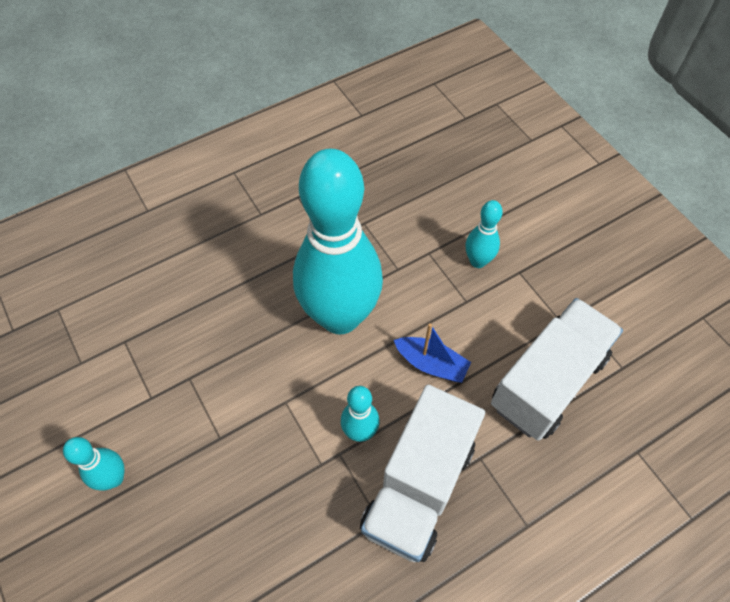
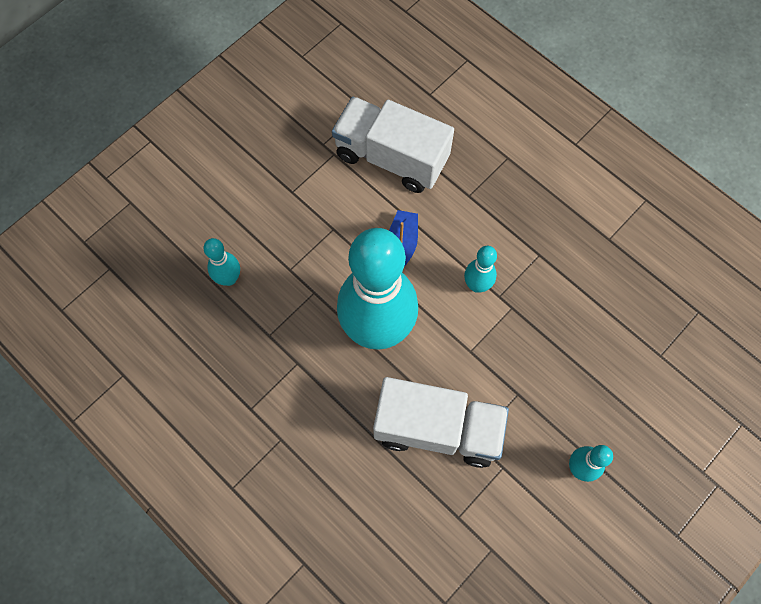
camera: 105 degrees left, 10 degrees up
(418, 486) = (505, 233): white truck -> white truck (437, 428)
(478, 261) = (289, 226): turquoise bowling pin -> turquoise bowling pin (229, 278)

